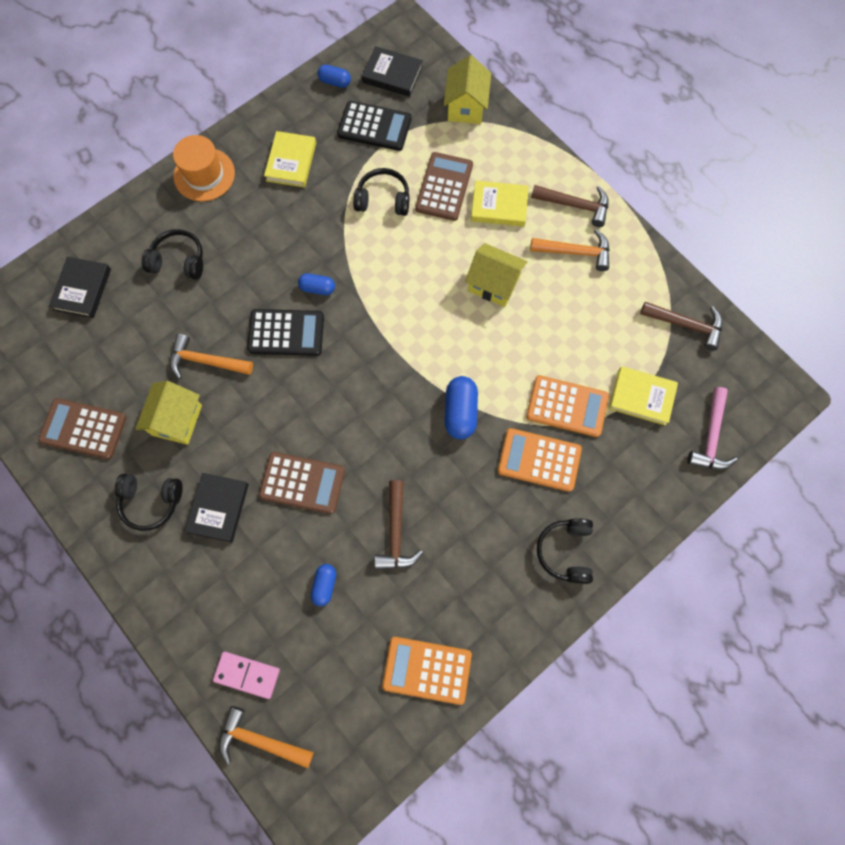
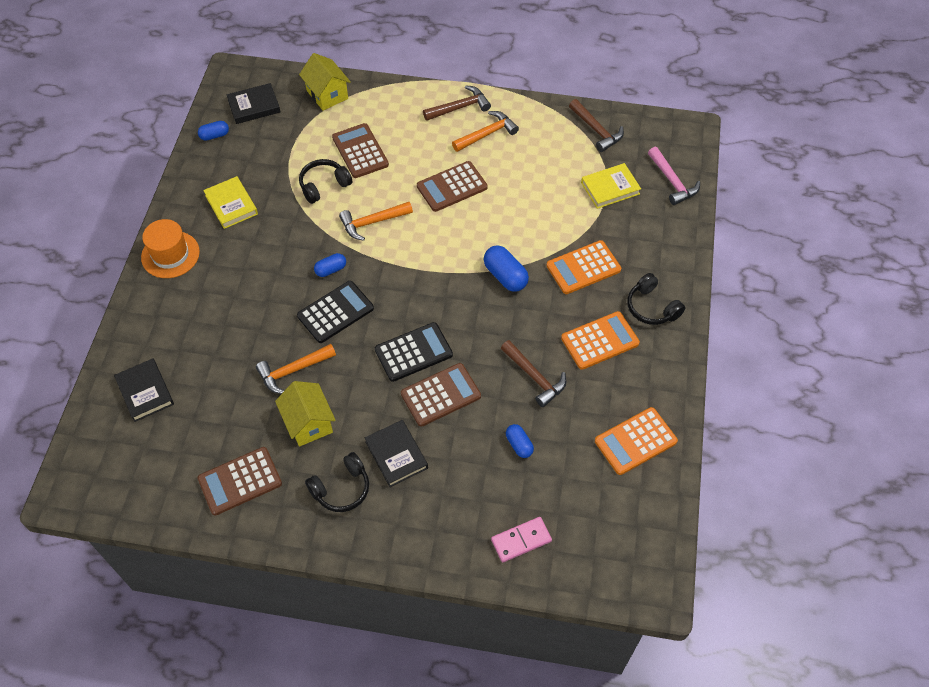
camera: 40 degrees left, 15 degrees down
(178, 260) = (206, 322): black headphones -> none
(260, 740) = (570, 572): orange hammer -> orange hammer (372, 222)
(374, 126) = (273, 145): black calculator -> black calculator (413, 352)
(493, 284) = (452, 187): yellow house -> brown calculator
(499, 206) = (409, 139): yellow book -> none
(567, 406) = (570, 225): orange calculator -> orange calculator (600, 341)
(686, 325) = (596, 130): brown hammer -> brown hammer turned 75 degrees clockwise

